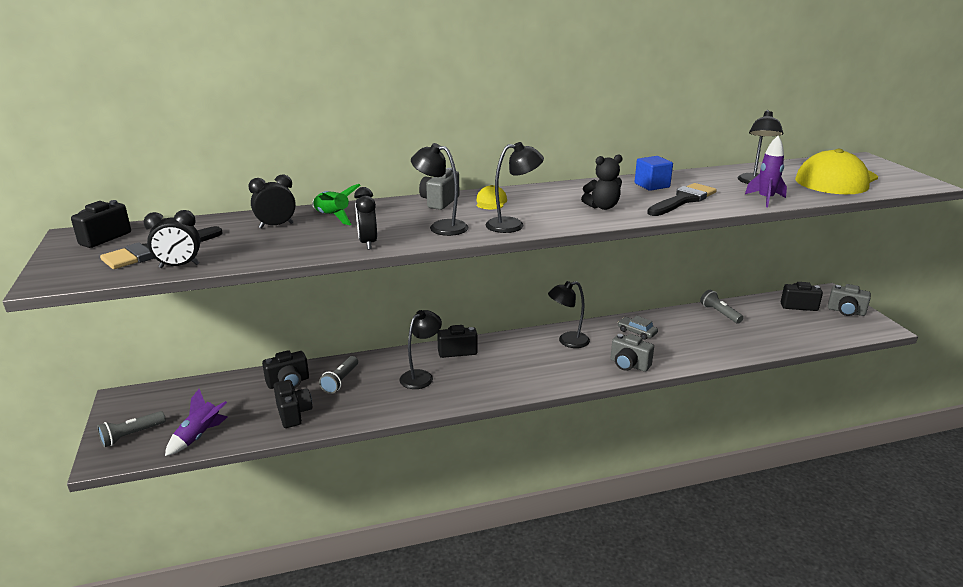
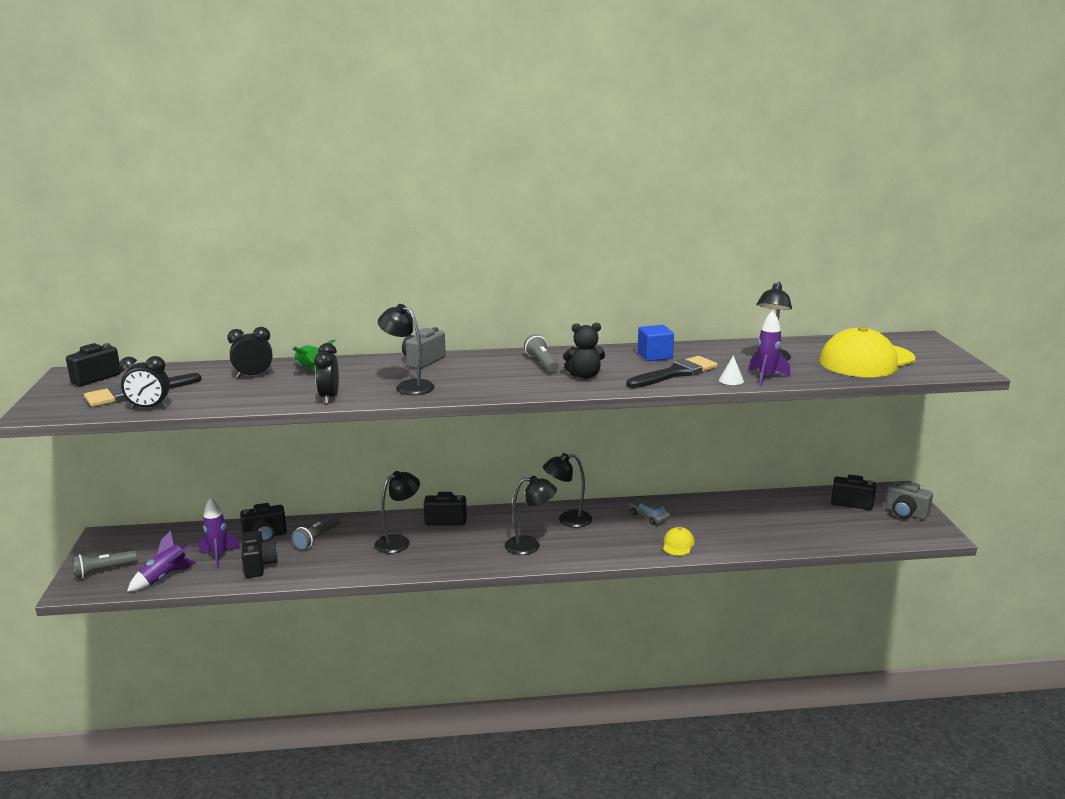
camera: 10 degrees right, 5 degrees down
(249, 407) = (219, 556): none -> purple rocket
(491, 202) = (474, 364): yellow cap -> yellow cap (678, 544)
(513, 225) = (480, 388): black lamp -> black lamp (530, 545)
(629, 365) = (622, 549): grey camera -> none
(719, 313) = (754, 504): grey flashlight -> grey flashlight (542, 363)
(737, 203) = (731, 380): none -> white cone

